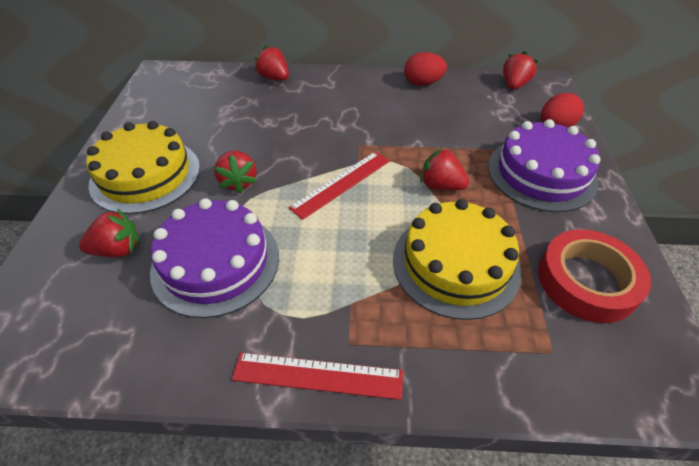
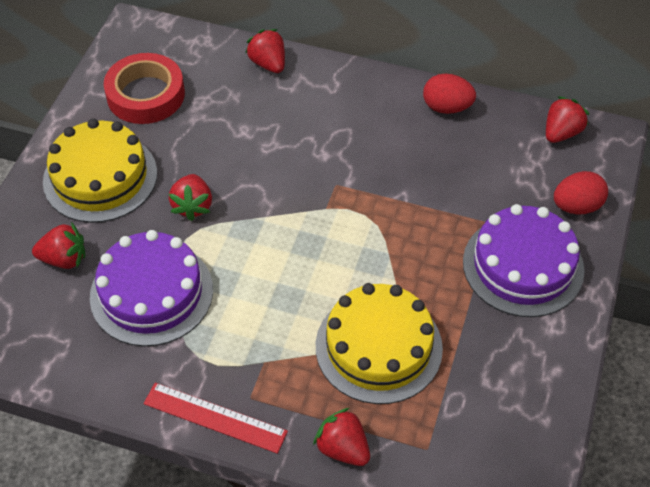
camera: 15 degrees right, 5 degrees up
(341, 183) = (298, 231): red ruler -> none
(440, 185) = (403, 256): red strawberry -> red strawberry (343, 448)
(587, 281) = (499, 394): red tape -> red tape (145, 95)

